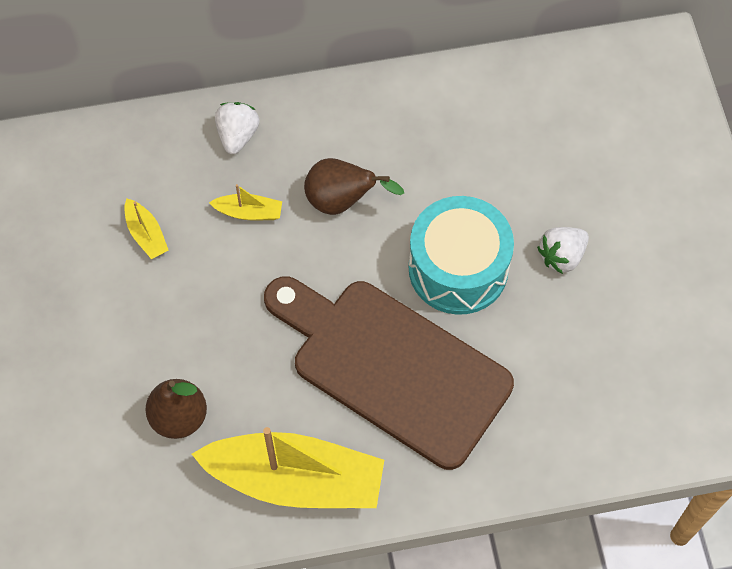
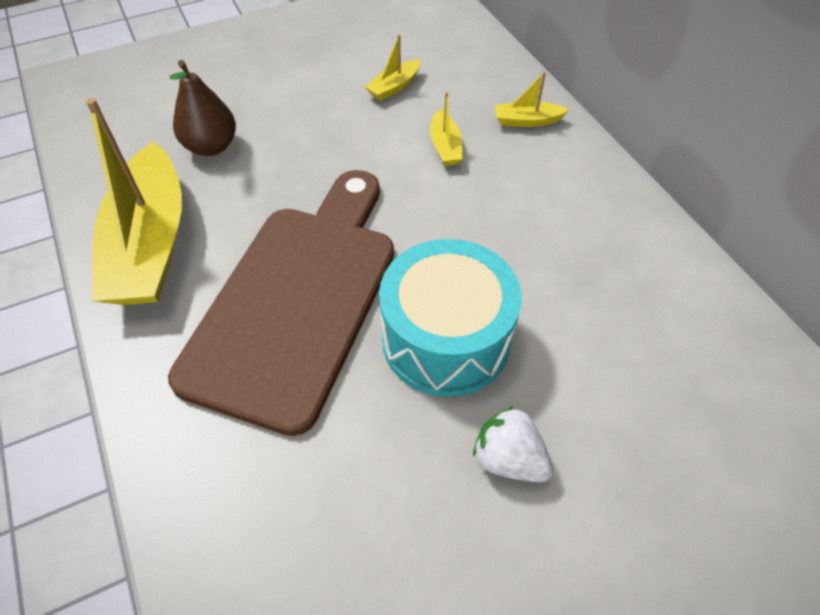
camera: 75 degrees right, 10 degrees down
(237, 135) = (527, 121): white strawberry -> yellow boat
(342, 201) = (489, 213): brown pear -> none

